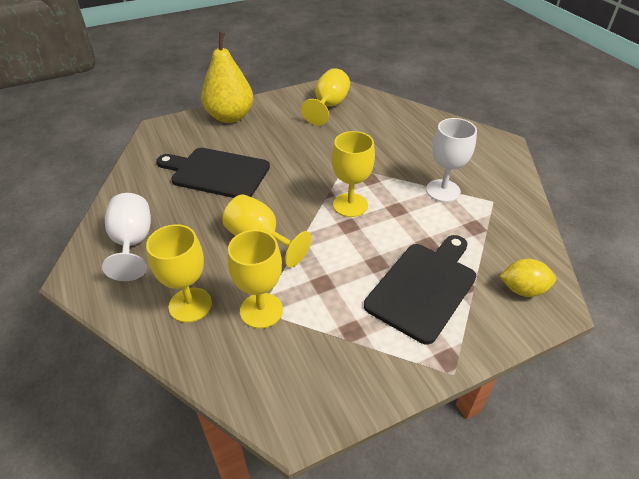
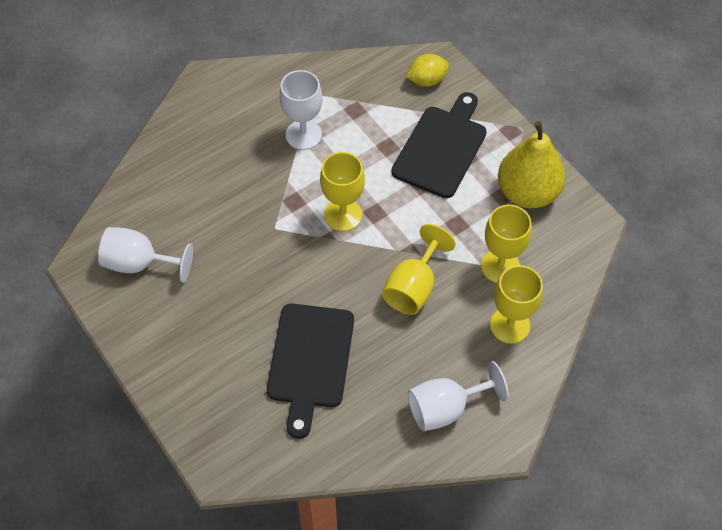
camera: 100 degrees left, 15 degrees up
(230, 117) = (180, 381): yellow pear -> yellow pear (527, 192)
(328, 106) = (139, 263): yellow goblet -> white goblet
(424, 287) = (441, 148): black cutting board -> black cutting board turned 90 degrees clockwise
(522, 289) = (427, 80): yellow lemon -> yellow lemon turned 75 degrees clockwise

